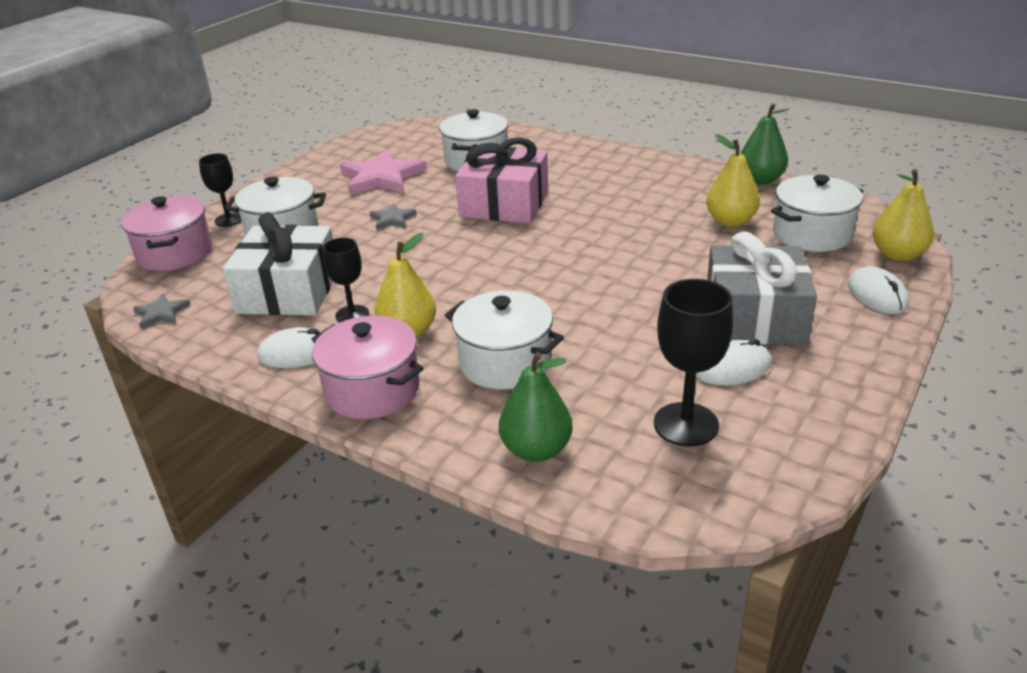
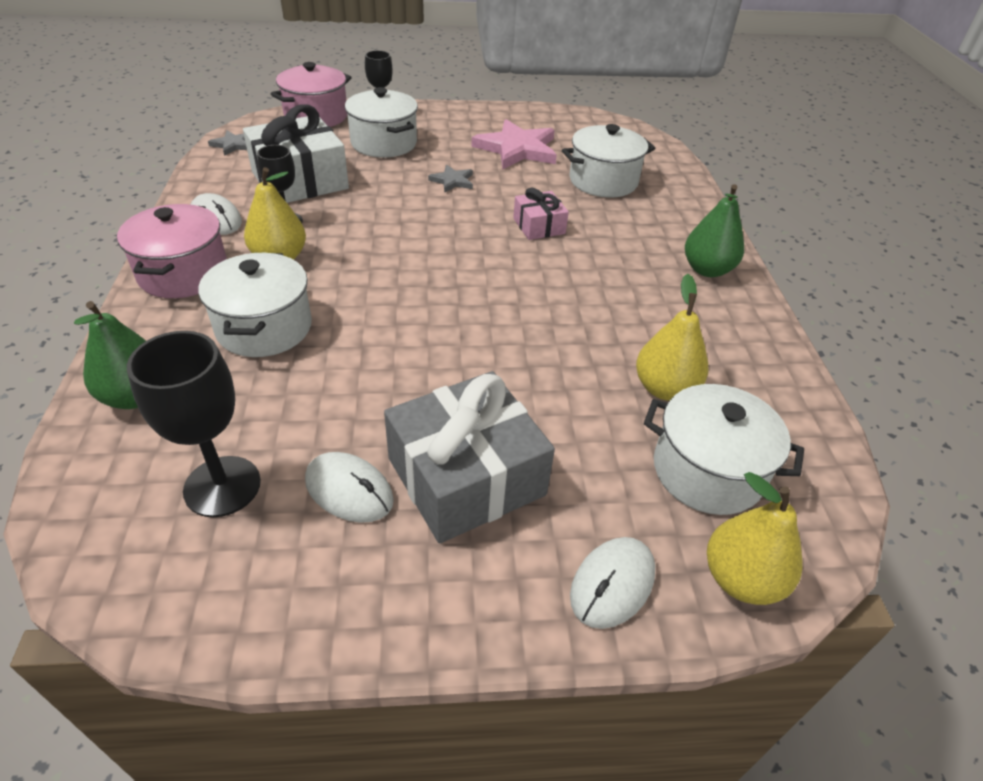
camera: 50 degrees right, 10 degrees up
(504, 204) = (539, 226): pink gift -> pink gift, size x0.52
(760, 180) = (795, 382): green pear -> green pear (707, 269)

